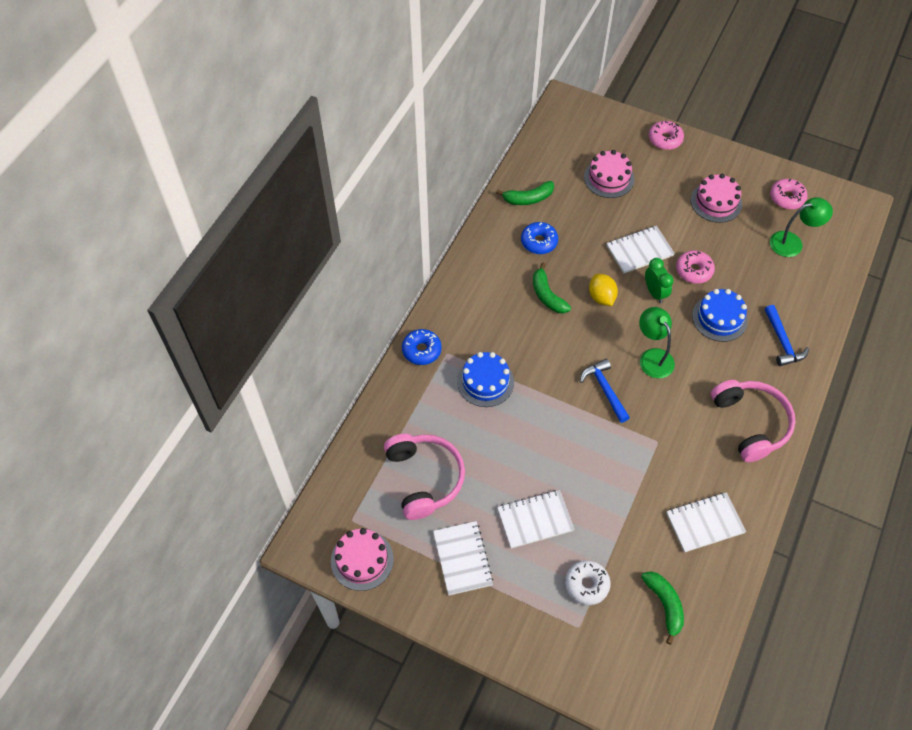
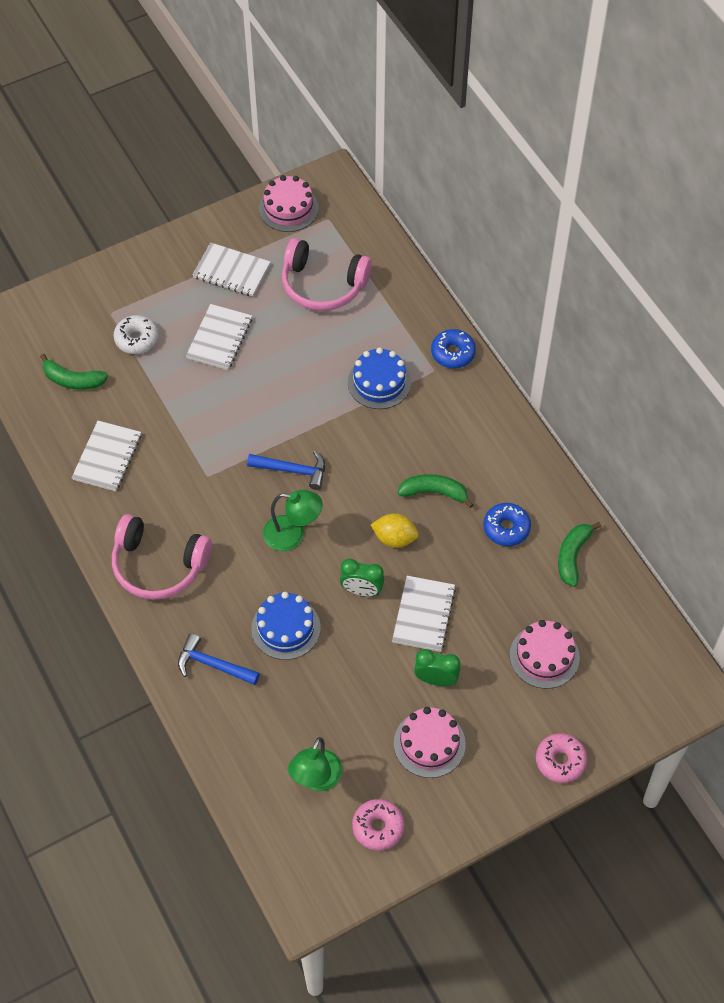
camera: 125 degrees right, 0 degrees up
(674, 221) = (436, 679): none -> green clock
(694, 270) = (359, 648): pink donut -> none

